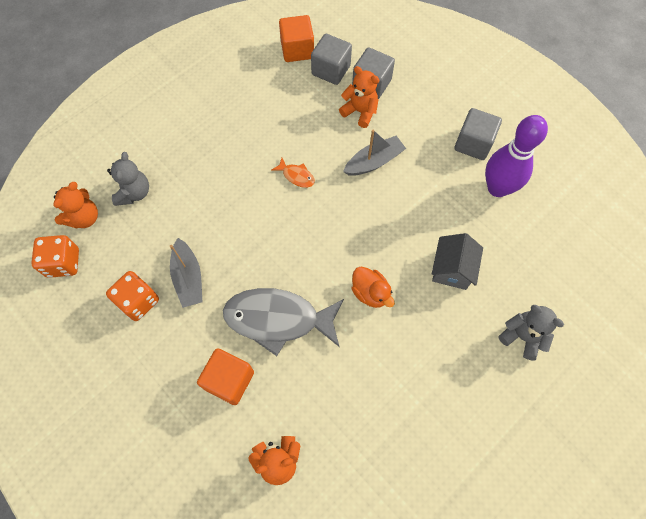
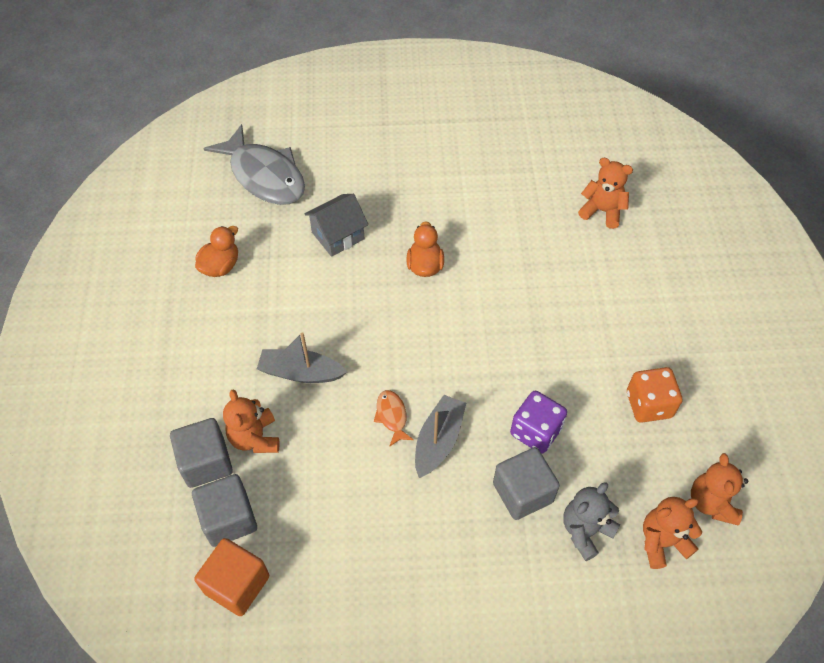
camera: 140 degrees left, 10 degrees down
(63, 263) = (711, 502): orange dice -> orange teddy bear
(188, 278) = (583, 392): grey boat -> grey boat (438, 440)
(202, 229) = (535, 431): none -> purple dice
(229, 380) = (603, 284): orange cube -> none
(278, 319) = (524, 300): grey fish -> grey fish (264, 176)
(473, 144) = (189, 318): grey cube -> grey cube (522, 492)
(497, 188) = (220, 266): purple bowling pin -> orange duck
(522, 336) = (340, 161): grey teddy bear -> none

